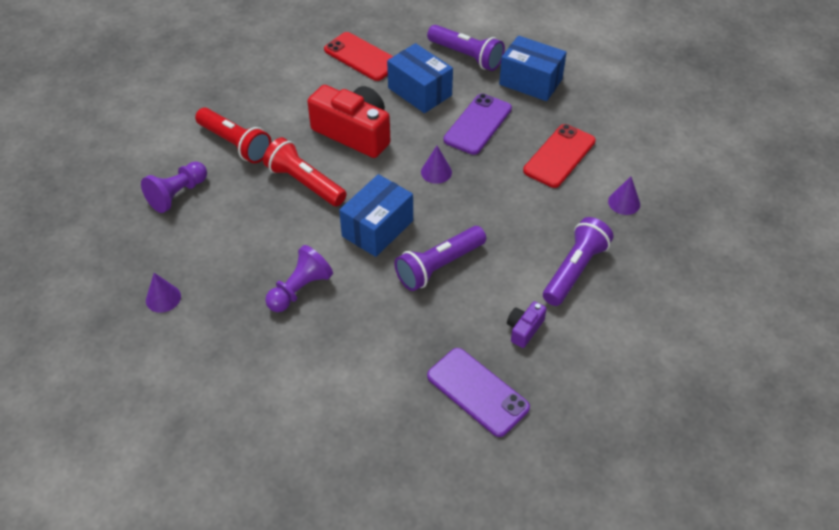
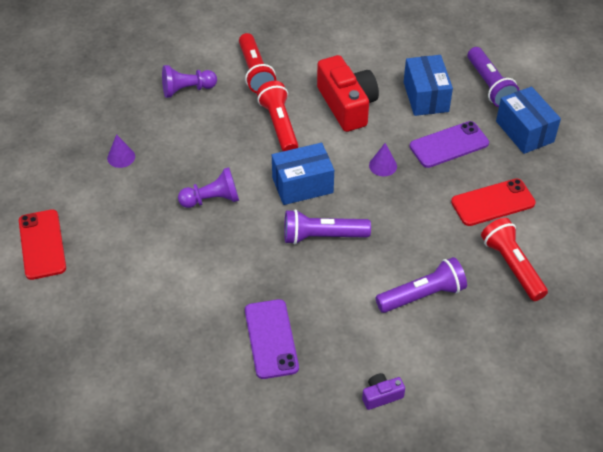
camera: 35 degrees right, 0 degrees up
(361, 57) = (404, 48): red phone -> red phone (42, 244)
(524, 329) = (344, 315): purple camera -> purple camera (381, 395)
(624, 202) = (512, 266): purple cone -> red flashlight

